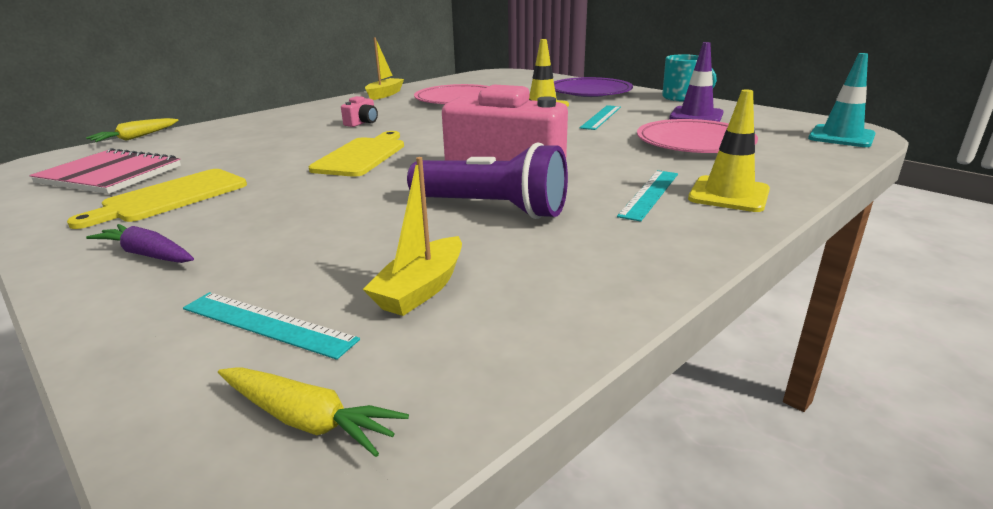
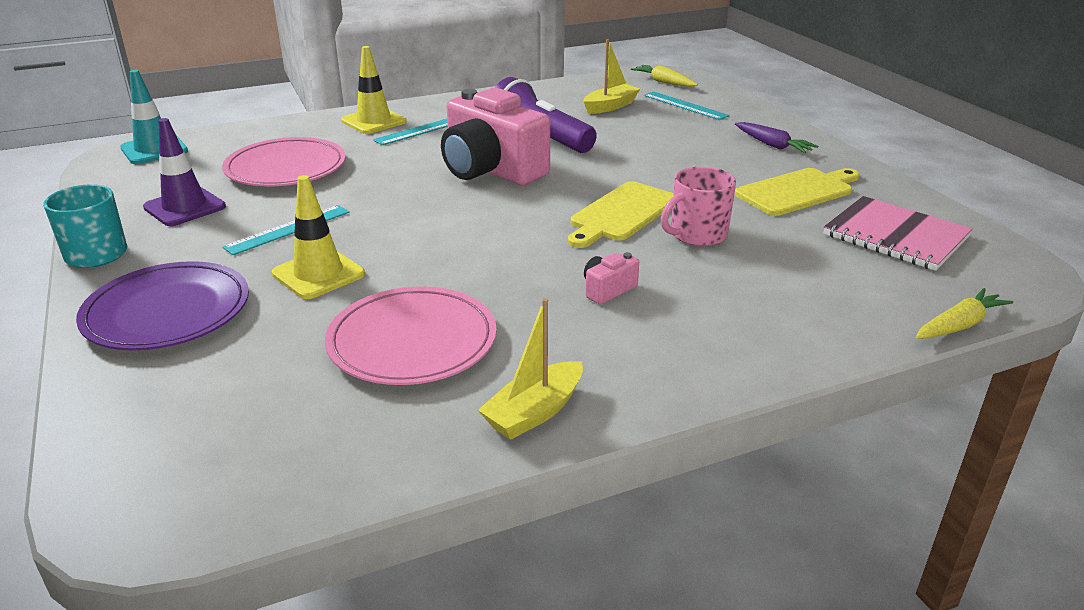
camera: 160 degrees left, 5 degrees up
(296, 152) = (697, 235): none -> pink mug

